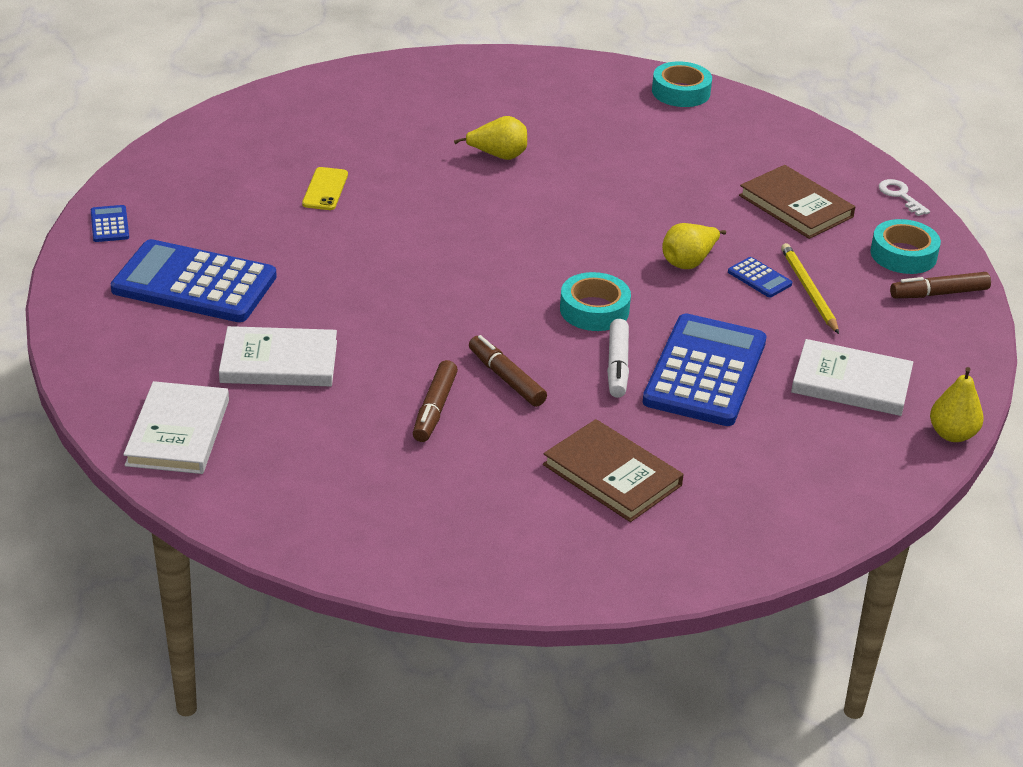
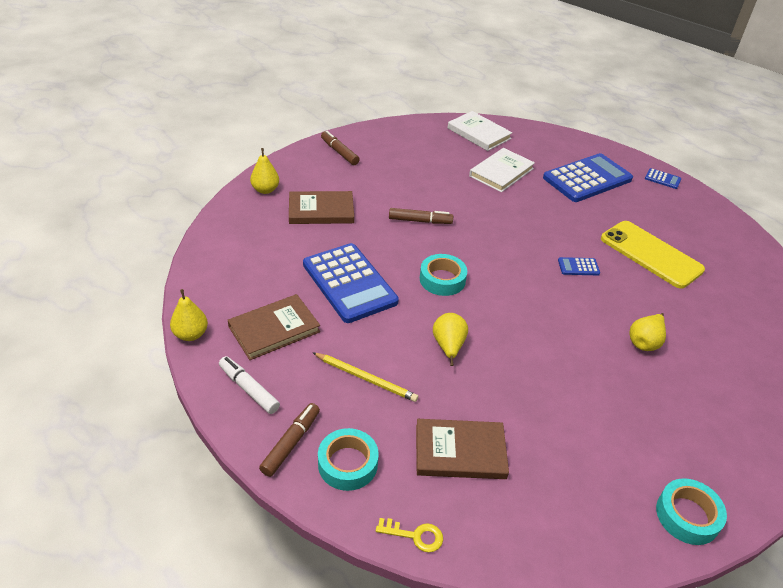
camera: 130 degrees right, 5 degrees up
(325, 189) = (651, 254): yellow phone -> yellow phone, size x2.03
(434, 409) = (422, 192): brown marker -> brown marker (339, 152)
(617, 366) = (389, 258): white marker -> white marker (249, 389)
(647, 560) = (265, 190): none -> yellow pear
(759, 278) = (401, 366): blue calculator -> blue calculator (578, 267)
(851, 383) = (274, 329): white book -> brown book
(900, 196) = (415, 535): white key -> yellow key

